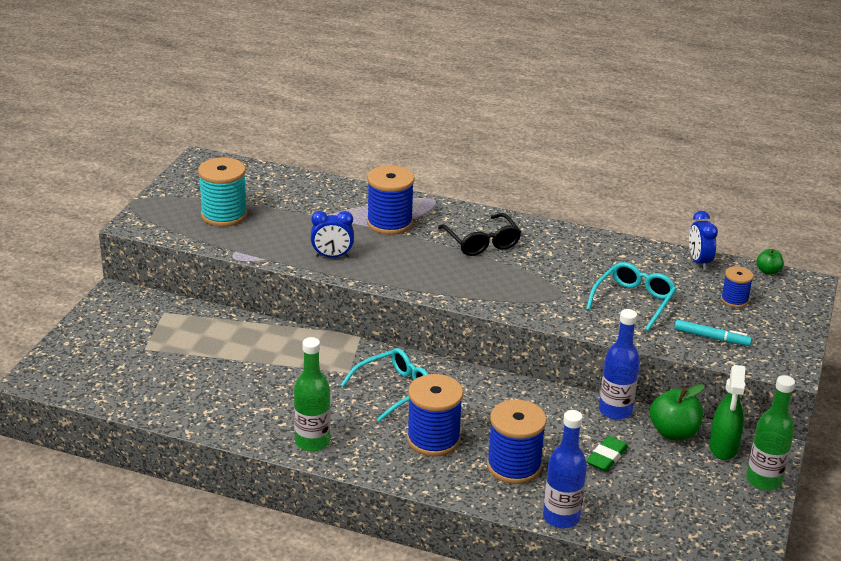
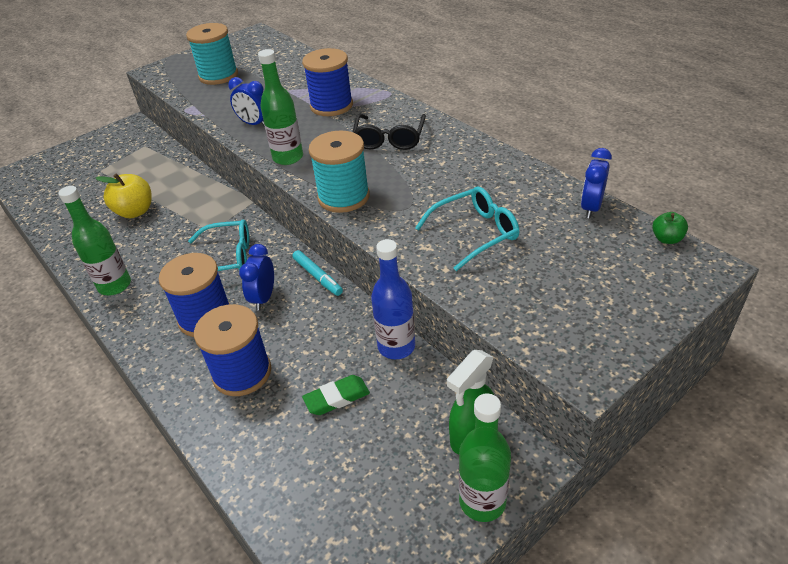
camera: 35 degrees right, 10 degrees up
(244, 376) = (135, 211): none -> yellow apple
(406, 279) = (288, 158): none -> green bottle
(468, 410) = (263, 298): none -> blue clock
(498, 300) = (343, 197): none -> turquoise spool
(561, 517) = (224, 452): blue bottle -> none
(673, 432) = (433, 395): green apple -> none
(711, 338) = (522, 301): turquoise marker -> turquoise marker (317, 277)
(734, 300) = (593, 262): blue spool -> none

